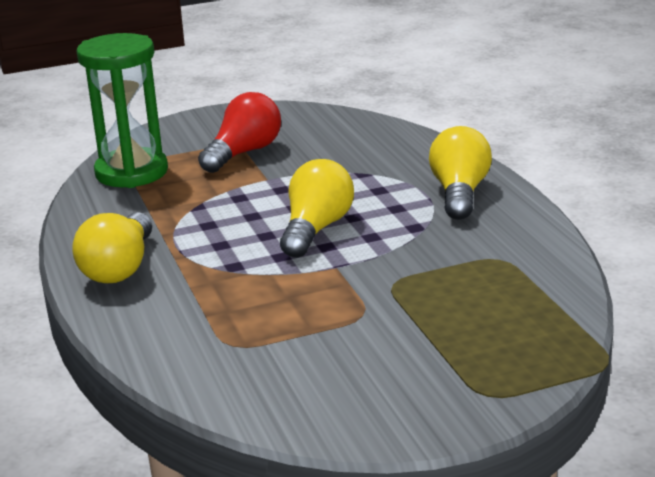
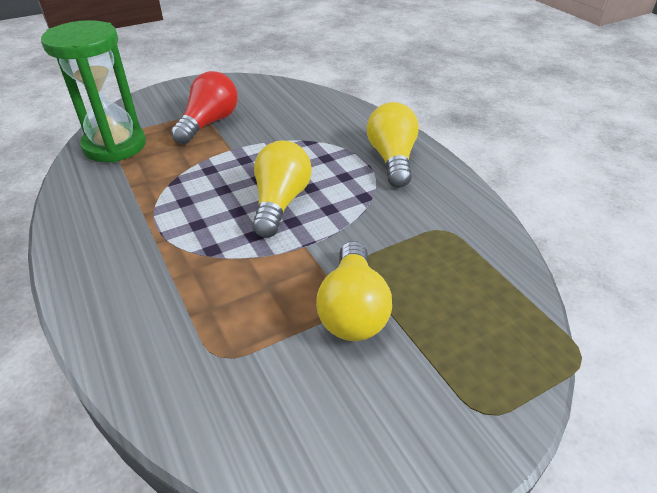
camera: 10 degrees left, 15 degrees up
(120, 268) = (104, 257): yellow light bulb -> yellow light bulb (353, 309)

